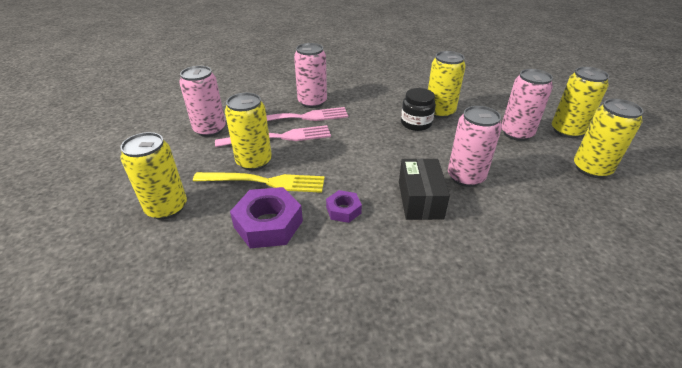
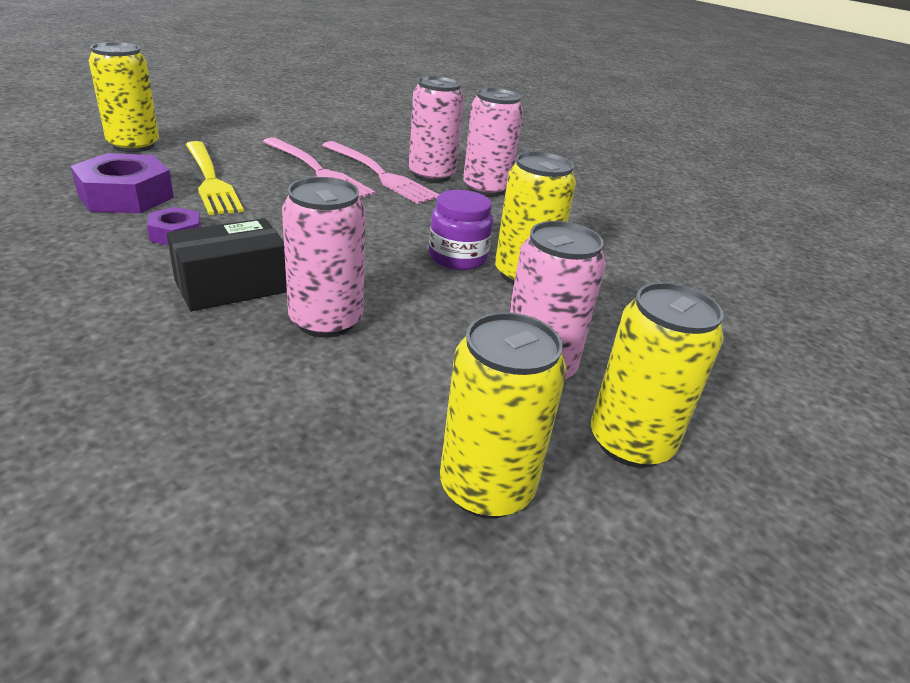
camera: 55 degrees right, 5 degrees down
(210, 129) = (300, 134): pink can -> pink can (486, 188)
(254, 161) = (250, 167): yellow can -> none
(416, 123) = (457, 257): black jar -> purple jar

